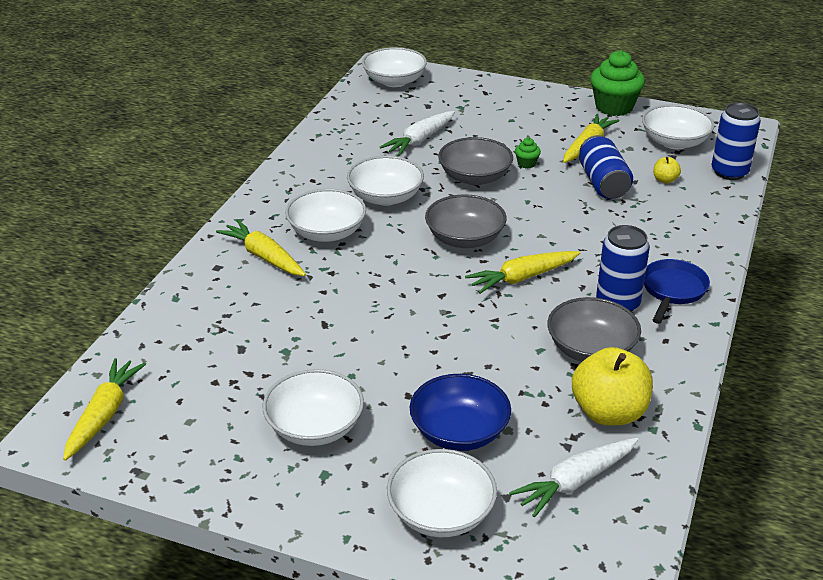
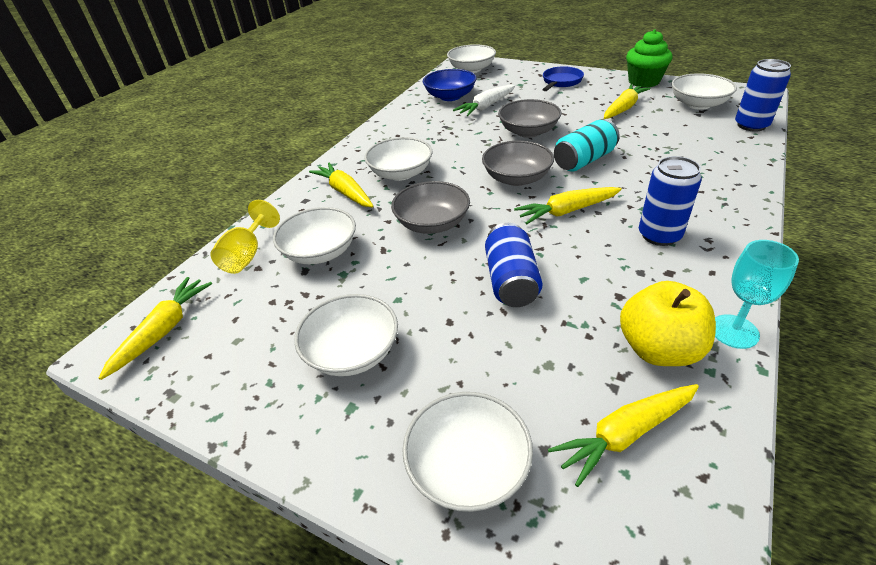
camera: 10 degrees right, 5 degrees up
(168, 333) = (247, 255): none -> yellow goblet
(385, 197) = (453, 147): white bowl -> white bowl (320, 252)
(459, 431) = (497, 364): blue bowl -> blue bowl (450, 96)
(526, 163) = (572, 121): green cupcake -> none
(541, 216) = (584, 160): none -> turquoise can
(575, 482) = (624, 435): white carrot -> yellow carrot
(591, 349) = (635, 279): grey bowl -> grey bowl (432, 223)
(603, 183) = (638, 135): blue can -> blue can (511, 281)
(665, 180) = (693, 132): yellow apple -> none
(672, 290) = (713, 224): blue pan -> blue pan (561, 82)
(678, 394) = (734, 331): none -> turquoise goblet

